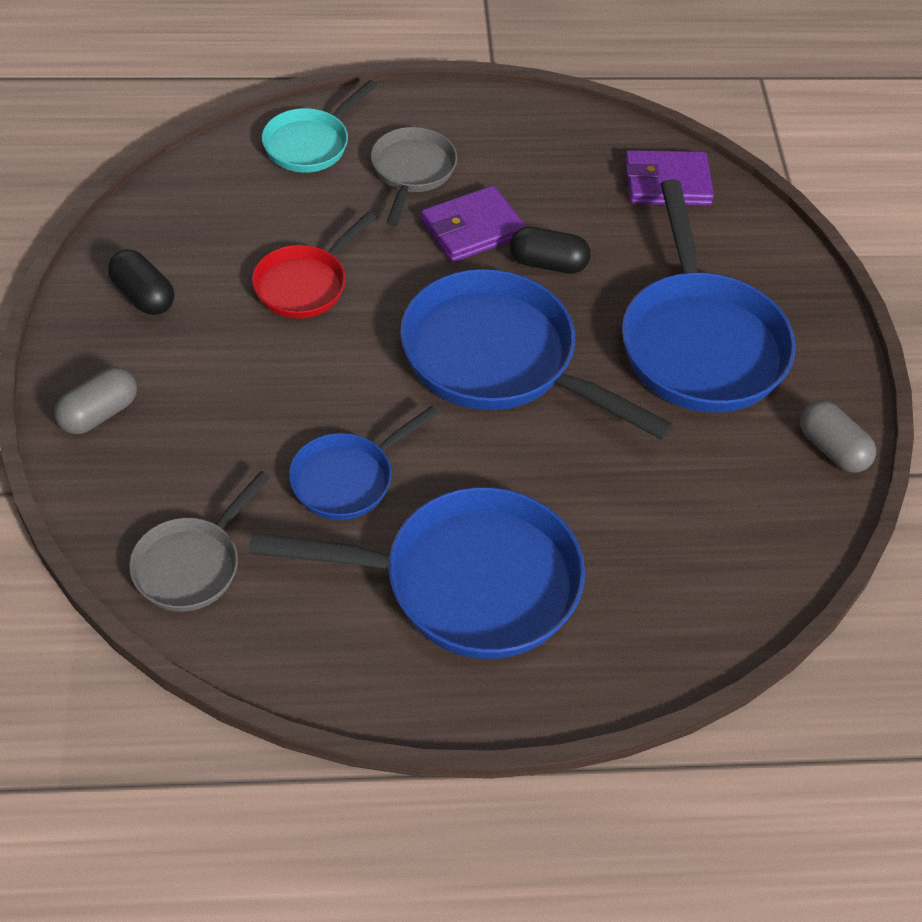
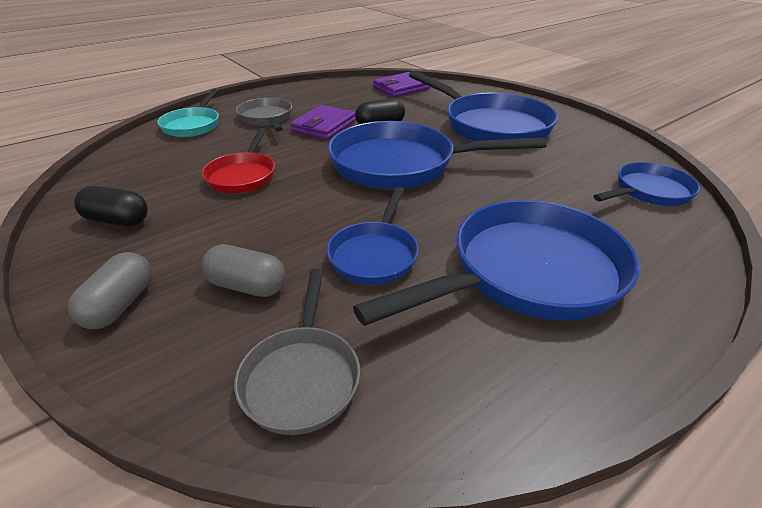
camera: 30 degrees left, 15 degrees down
(747, 567) = (649, 191): none -> blue pan
(832, 449) = (603, 137): grey capsule -> grey capsule (247, 286)

